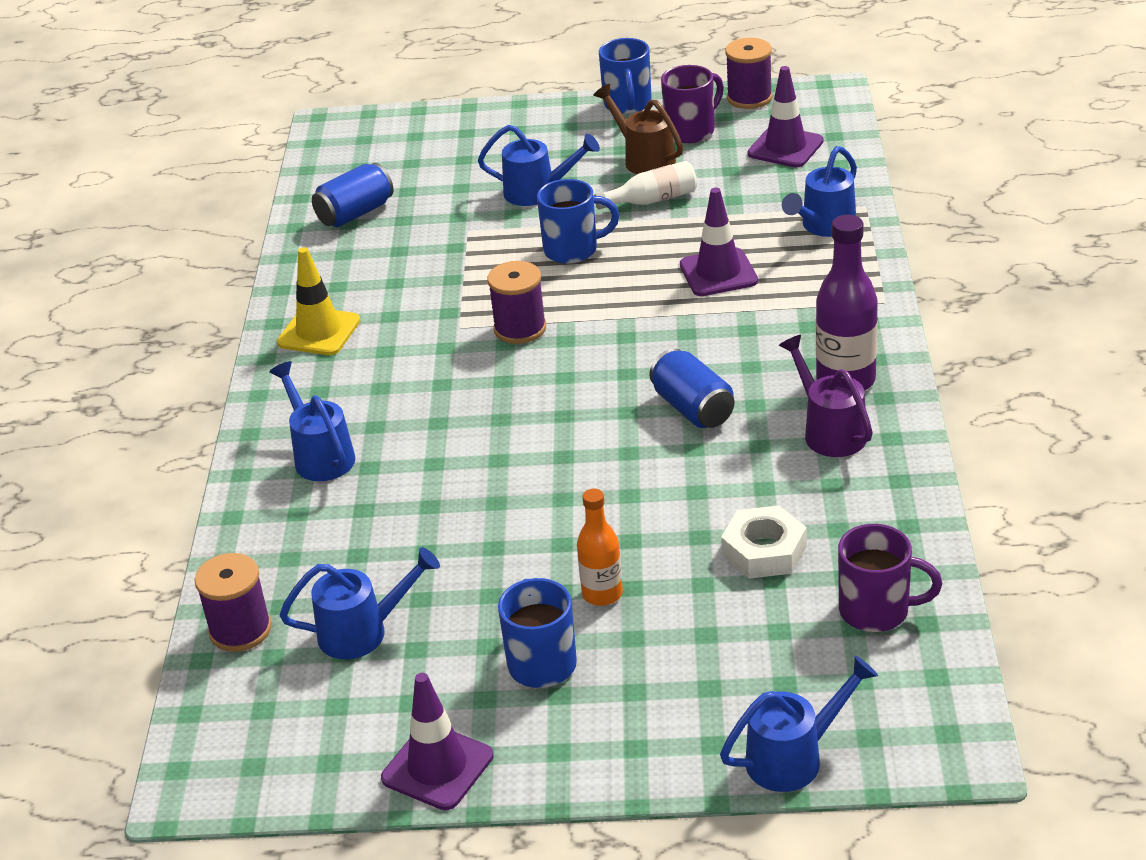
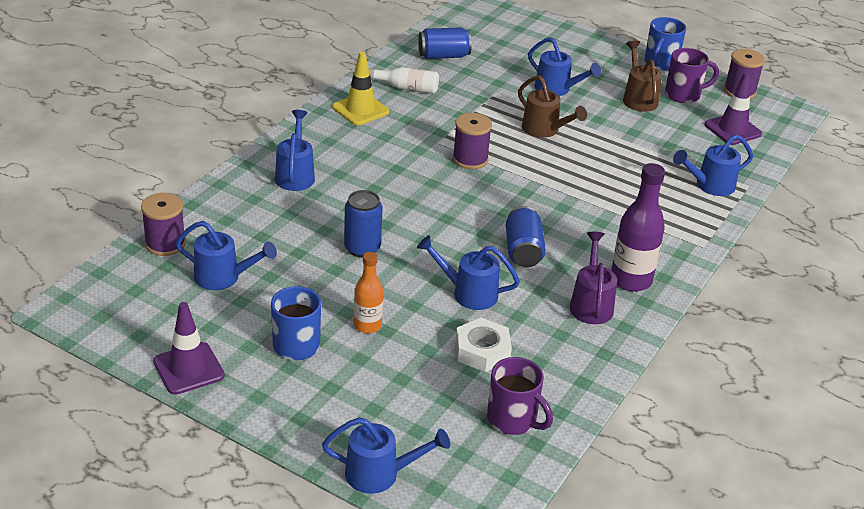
camera: 25 degrees right, 0 degrees up
(500, 504) = (362, 248): none -> blue can
(573, 250) = (544, 130): blue mug -> brown watering can
(652, 200) = (619, 123): white bottle -> white bottle (407, 88)
(680, 491) = (468, 293): none -> blue watering can
(718, 273) = (617, 182): purple traffic cone -> none

